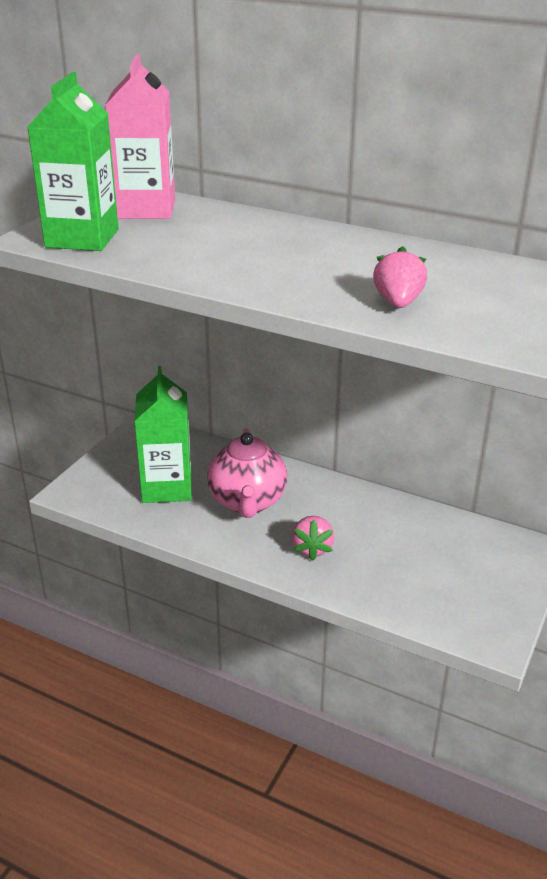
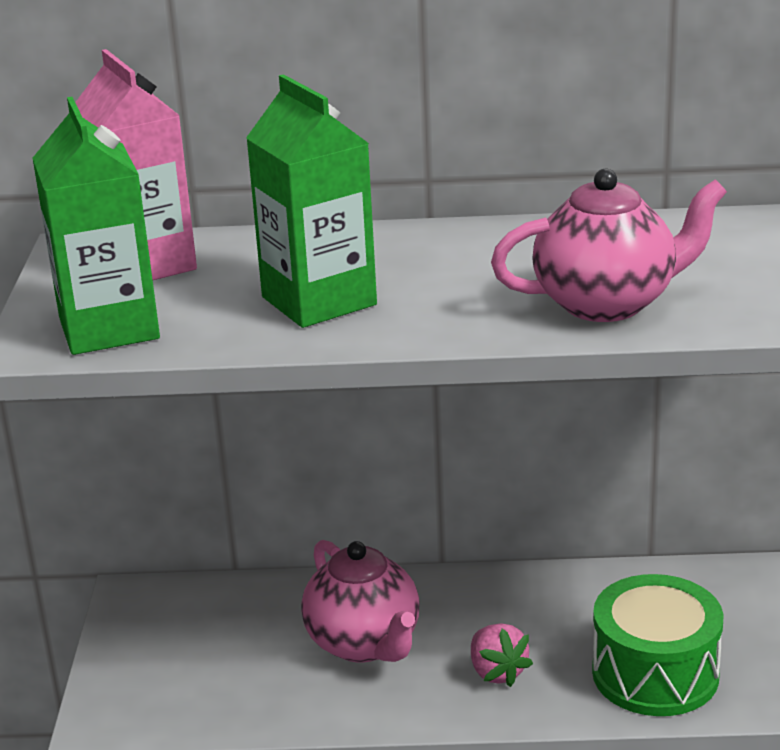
camera: 25 degrees left, 5 degrees down
(167, 487) = (237, 663): green carton -> green carton (319, 301)
(398, 303) = (607, 303): pink strawberry -> pink teapot
(413, 588) = (655, 673): none -> green drum

